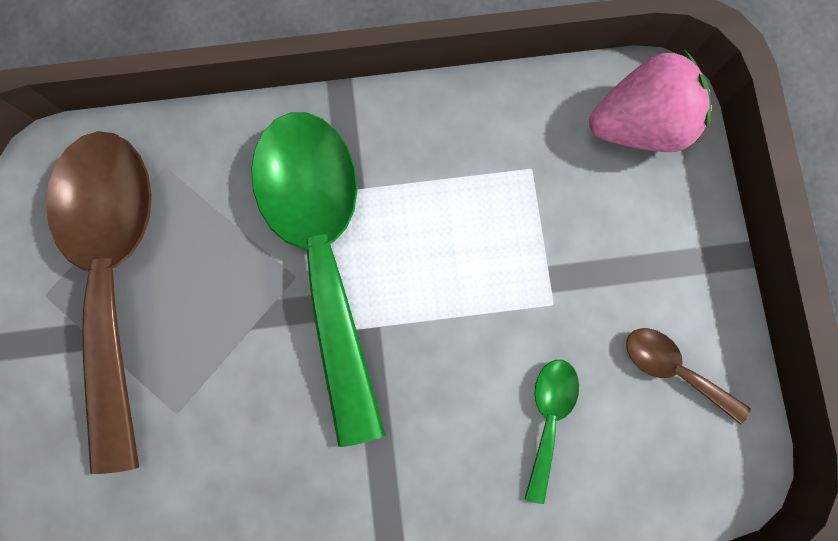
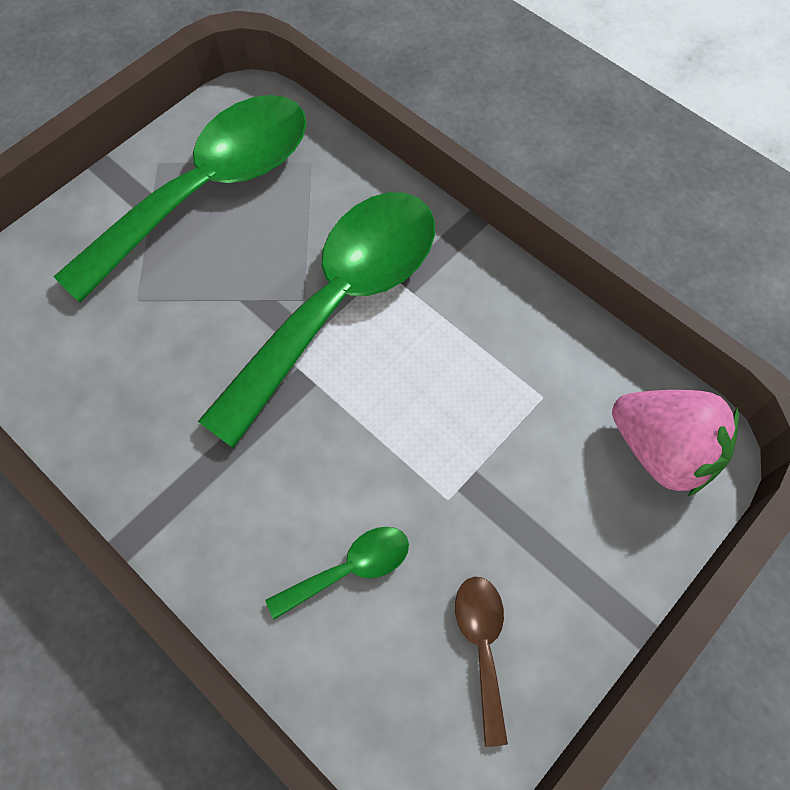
camera: 50 degrees right, 15 degrees down
(115, 272) = (209, 189): brown spoon -> green spoon

